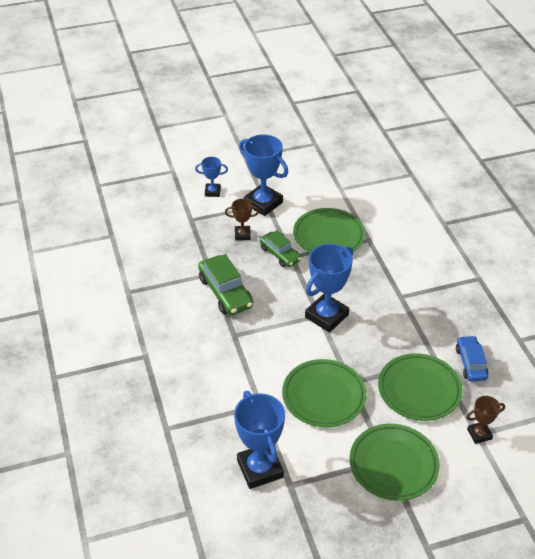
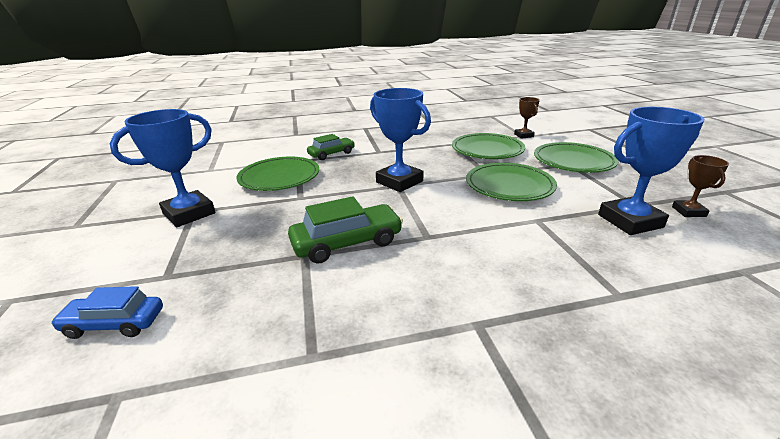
camera: 85 degrees left, 15 degrees down
(212, 192) = (120, 254): blue trophy -> none
(242, 235) = (239, 229): brown trophy -> brown trophy (688, 211)
(280, 254) = (293, 204): green car -> green car (331, 154)
(471, 363) = (454, 134): blue car -> blue car (114, 323)

